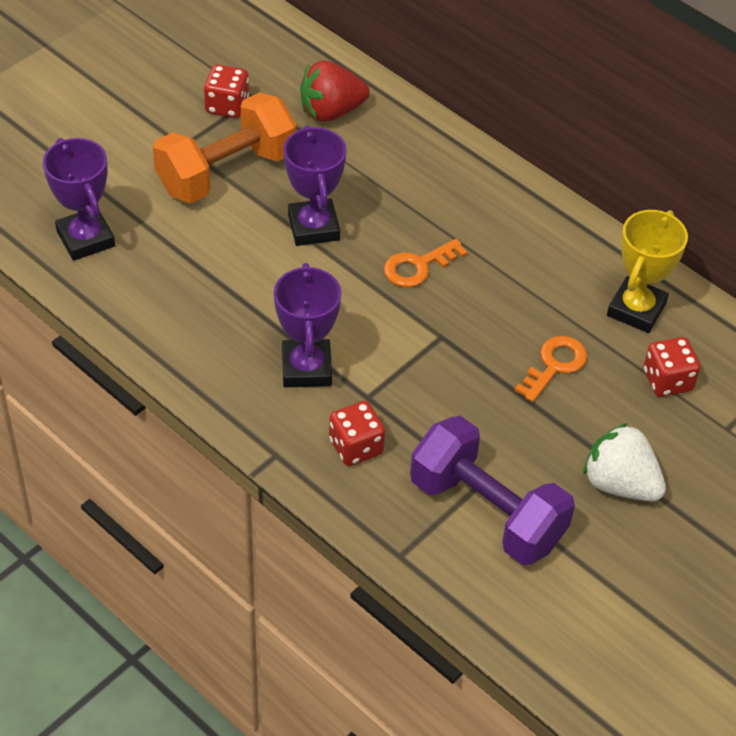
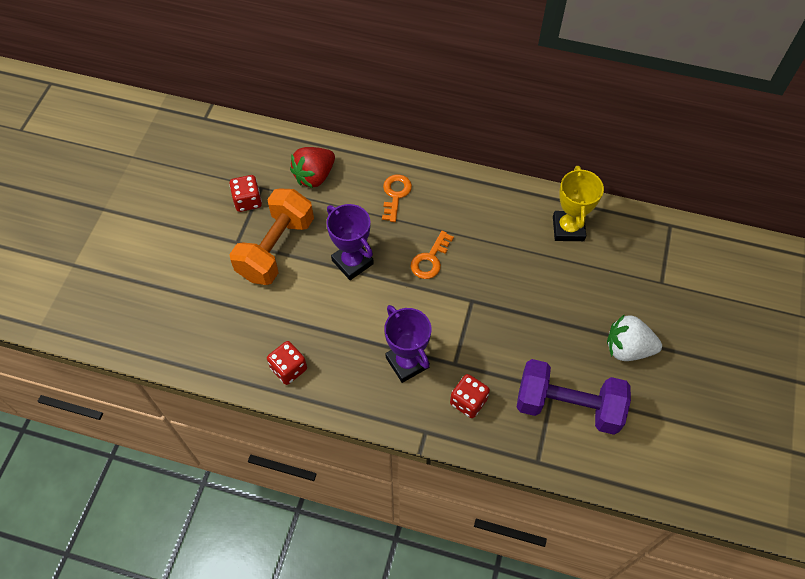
camera: 25 degrees left, 10 degrees up
(85, 239) = (216, 338): purple trophy -> none
(554, 365) = (546, 288): orange key -> orange key (395, 195)
(667, 380) = (612, 267): red dice -> red dice (289, 369)

